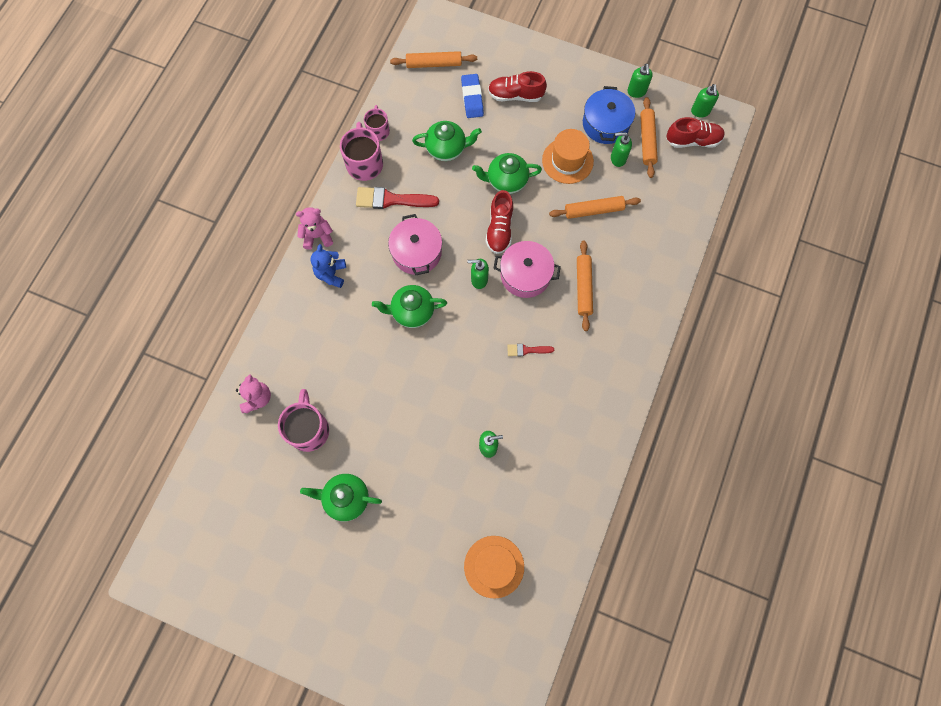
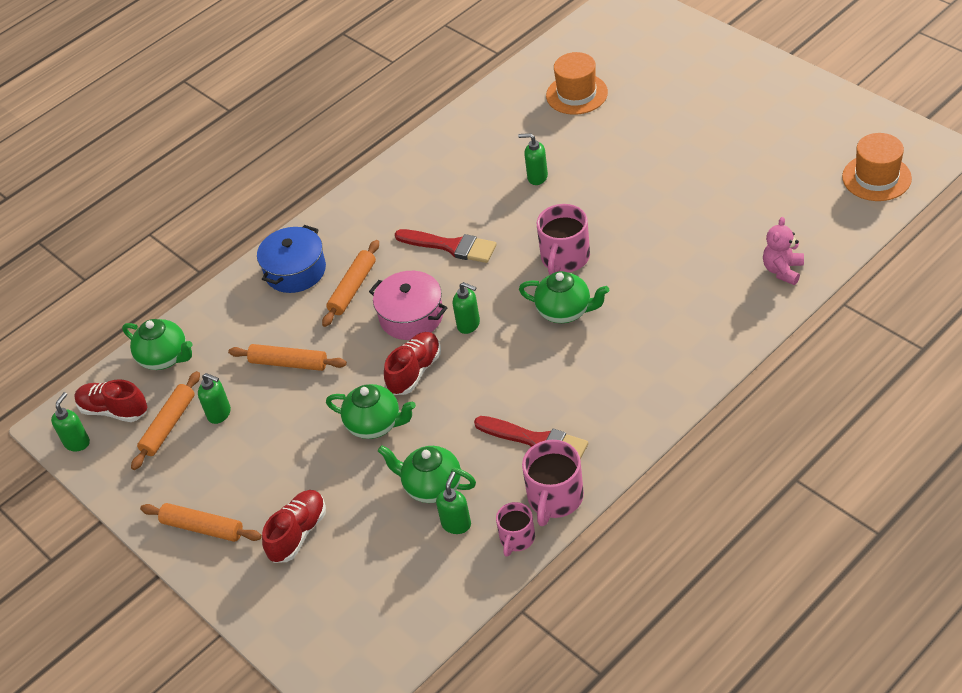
camera: 150 degrees left, 25 degrees down
(309, 429) = (729, 230): pink mug -> pink mug (564, 258)
(317, 236) = (654, 422): pink teddy bear -> none
(331, 274) = (651, 374): blue teddy bear -> none
(346, 498) = (706, 168): green teapot -> green teapot (165, 358)
(416, 252) = (531, 372): pink pot -> none
(434, 64) = (389, 616): orange rolling pin -> orange rolling pin (202, 528)
(472, 98) = (360, 547): blue eraser -> none
(515, 95) = (298, 533): red shoe -> red shoe turned 90 degrees counterclockwise
(527, 350) = (451, 246): red brush -> red brush, size x1.87
(567, 161) = (283, 428): orange hat -> orange hat (876, 178)
(605, 124) = (205, 460): blue pot -> blue pot (295, 271)
(636, 92) = (136, 491): green soap dispenser -> green soap dispenser (456, 524)

